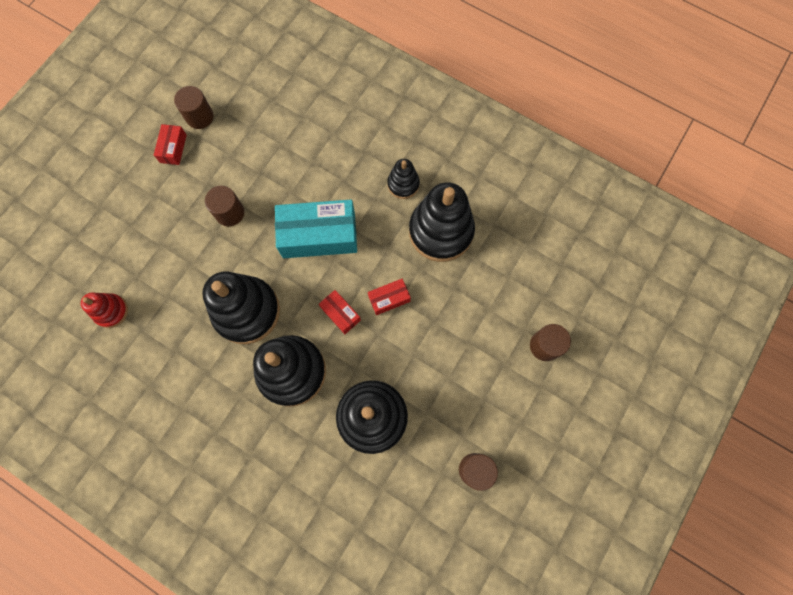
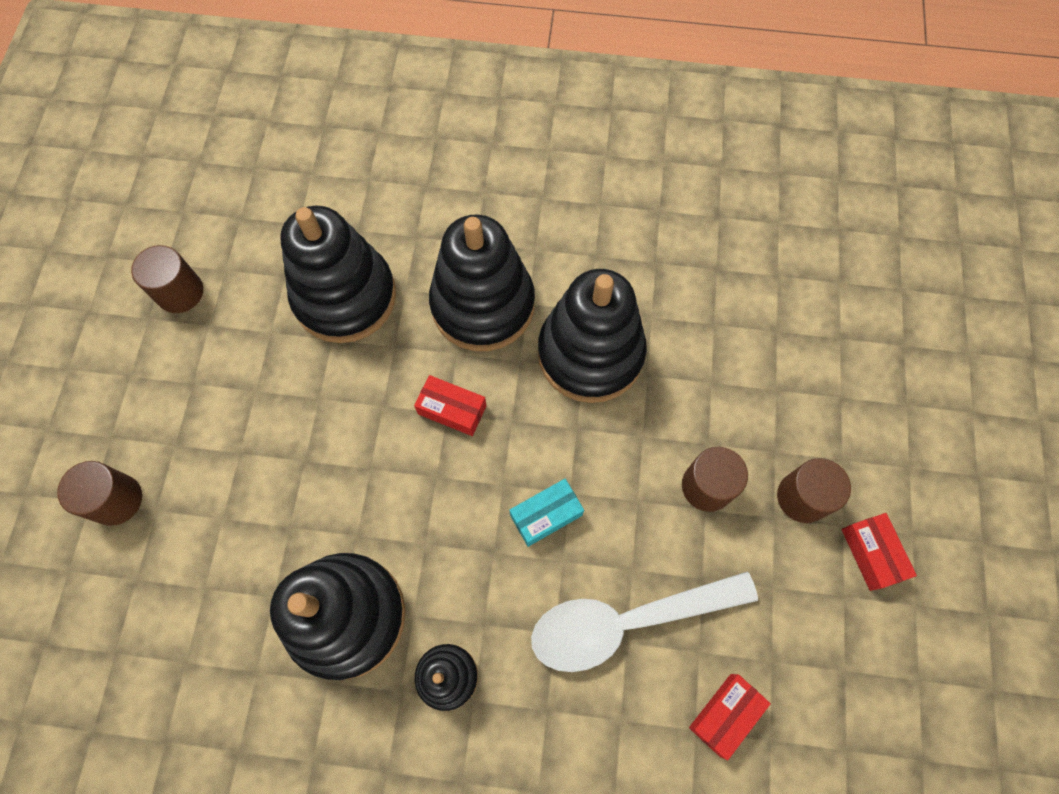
camera: 155 degrees right, 5 degrees down
(111, 311) = (774, 273): red stacking toy -> none
(199, 117) = (872, 636): brown cylinder -> brown cylinder (802, 497)
(307, 171) = (626, 621): none -> white spoon
(319, 235) = (546, 515): turquoise box -> turquoise box, size x0.48
(389, 299) = (388, 464): red box -> red box (725, 714)

